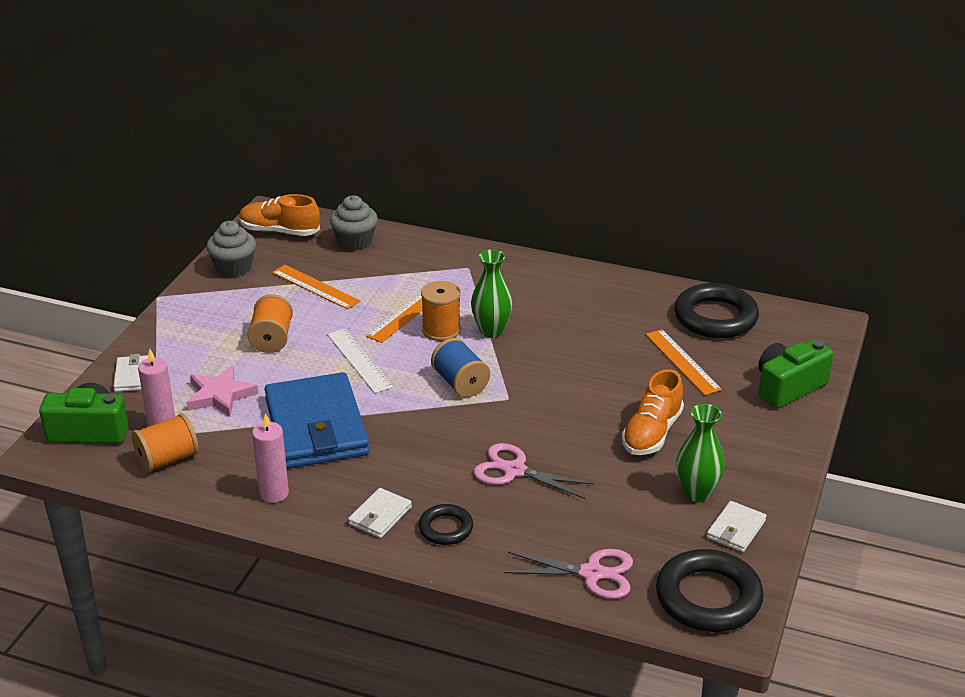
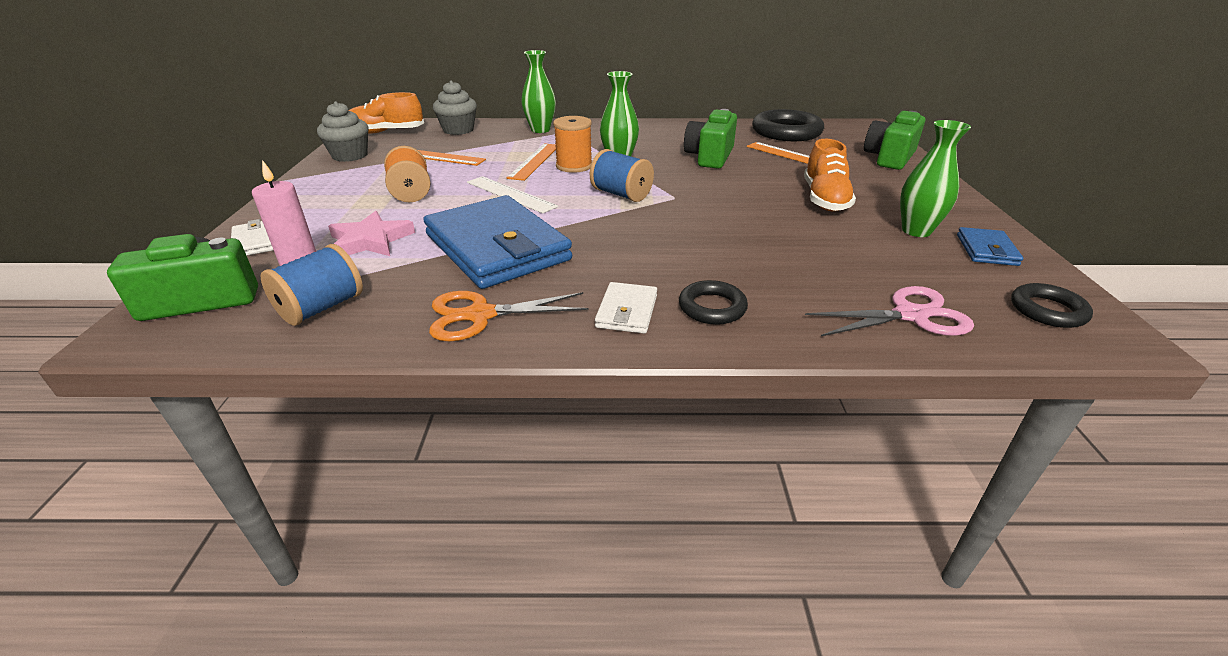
camera: 20 degrees left, 0 degrees up
(167, 459) = (321, 308): orange spool -> blue spool
(274, 493) = (480, 315): pink candle -> orange scissors
(441, 258) = (540, 130): none -> green vase
(514, 471) = (734, 245): pink scissors -> none
(591, 344) = (710, 157): none -> green camera
(708, 597) = (1047, 310): black ring -> black ring, size x0.54
(736, 529) = (986, 250): white wallet -> blue wallet

